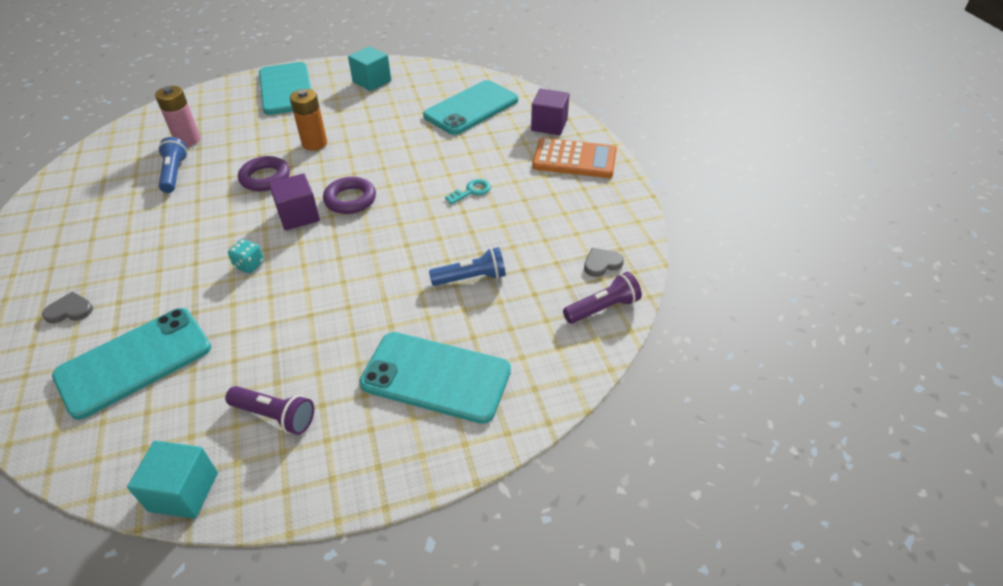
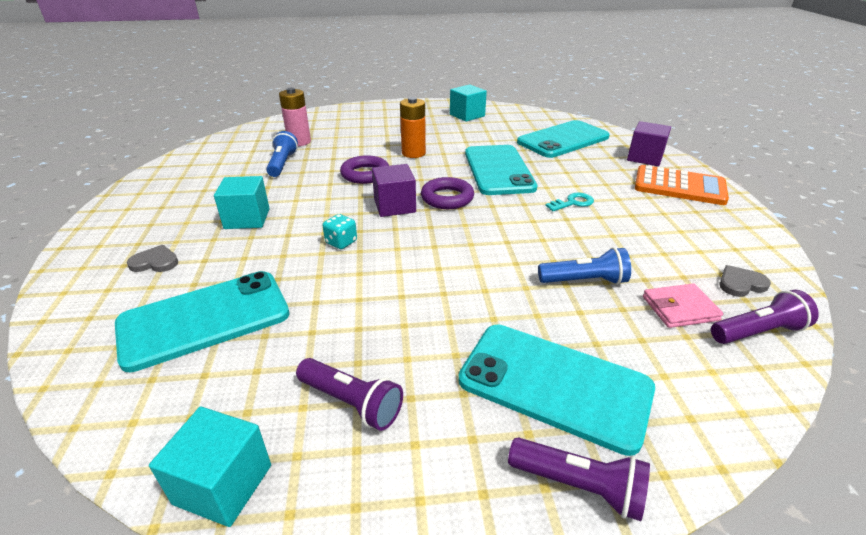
camera: 10 degrees right, 10 degrees down
(150, 249) = (247, 219): none -> turquoise cube
(286, 89) = (390, 115): turquoise phone -> turquoise phone (498, 170)
(446, 450) = (579, 486): none -> purple flashlight
(546, 295) = (680, 308): none -> pink wallet

